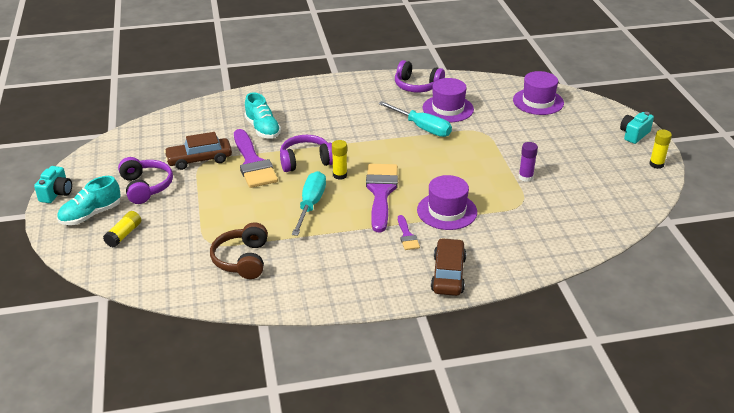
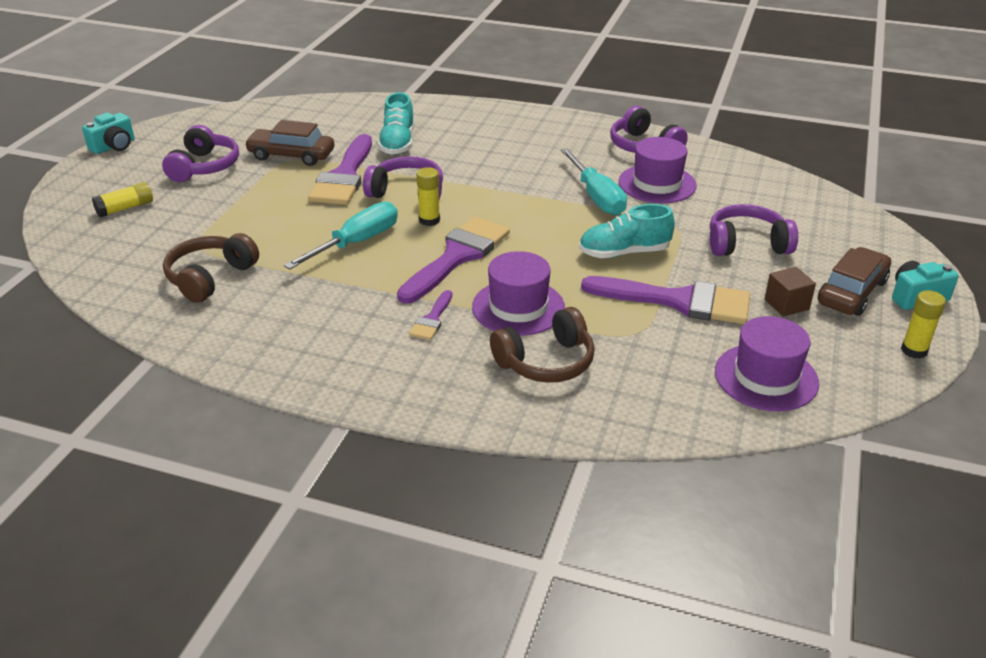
camera: 30 degrees right, 0 degrees up
(91, 215) = (119, 177): turquoise shoe -> turquoise shoe (624, 252)
(448, 274) = (432, 387): brown car -> brown car (852, 292)
(492, 237) = (546, 362): none -> brown headphones
(525, 177) = (678, 301): purple glue stick -> purple brush
(529, 131) = (747, 244): none -> purple headphones
(538, 101) = (801, 210): purple hat -> purple hat (766, 377)
(579, 160) = (786, 304): none -> brown cube

